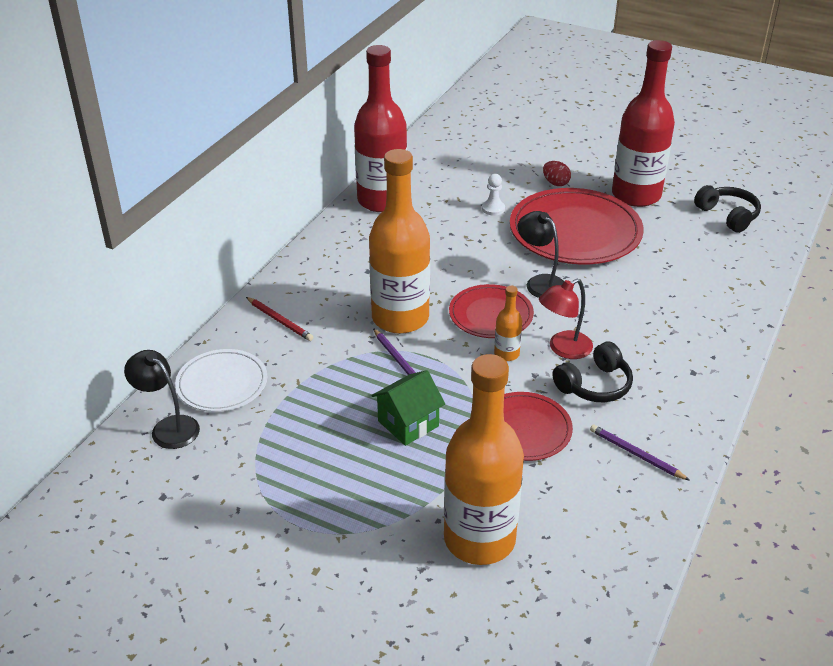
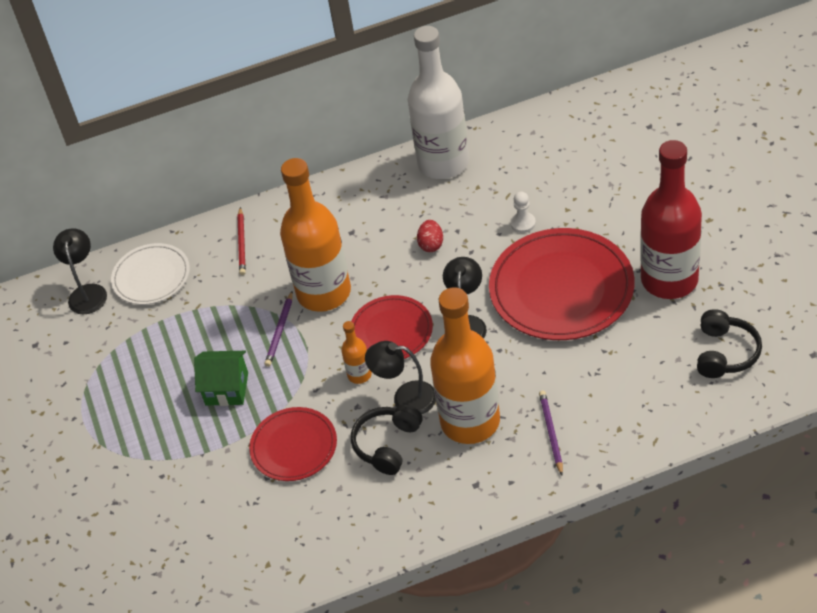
camera: 50 degrees right, 10 degrees up
(382, 200) = (443, 163): red bottle -> white bottle
(479, 539) = (169, 507): orange bottle -> orange bottle (470, 421)
(555, 183) = (613, 224): red egg -> red egg (431, 244)
(563, 349) = (405, 398): red lamp -> black lamp
(594, 385) = (387, 444): black headphones -> black headphones turned 105 degrees clockwise
(636, 454) = (342, 521): purple pencil -> purple pencil (551, 433)

